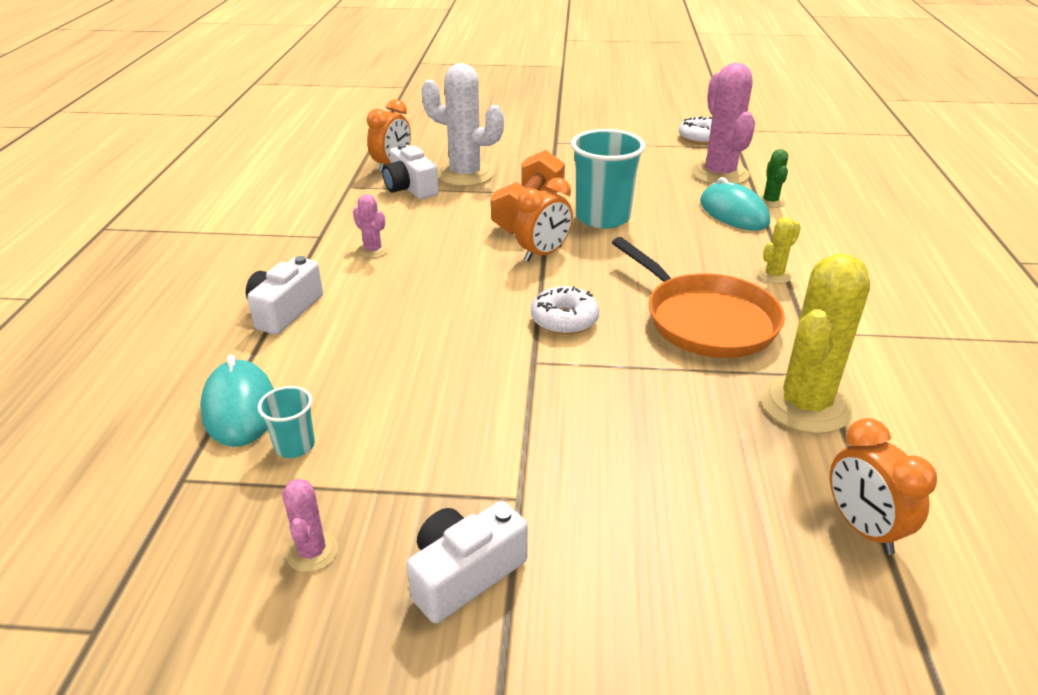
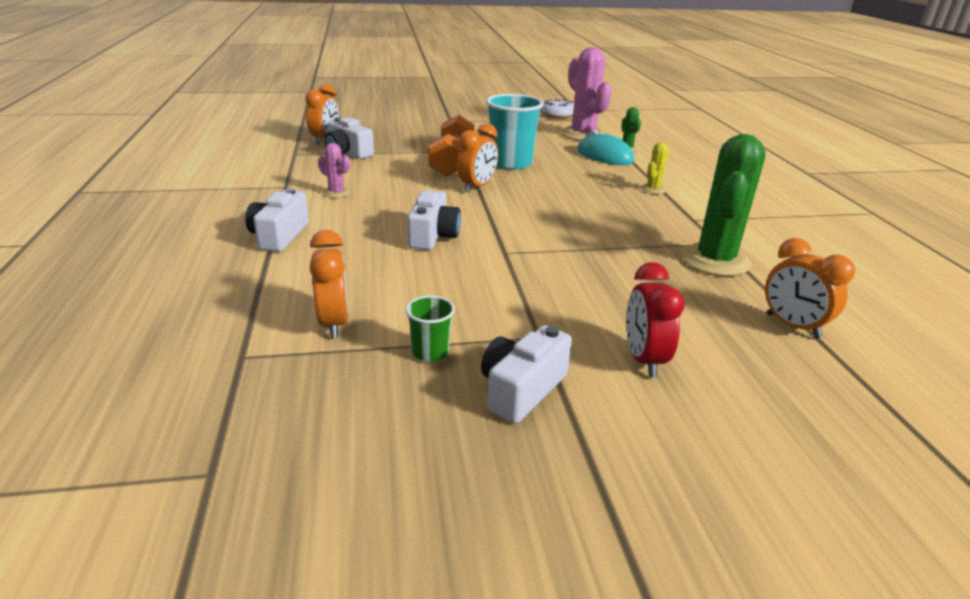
camera: 15 degrees left, 5 degrees down
(239, 408) = (271, 302): turquoise mouse -> none
(294, 446) = (334, 323): turquoise cup -> orange clock
(312, 552) = (386, 391): pink cactus -> none
(383, 503) = (430, 352): none -> green cup
(458, 327) = (433, 236): none -> white camera
(465, 175) = (389, 143): white cactus -> none
(564, 320) = (515, 225): white donut -> none
(634, 553) = (644, 360): none -> red clock
(706, 320) = (619, 218): orange pan -> none
(805, 405) = (715, 260): yellow cactus -> green cactus

